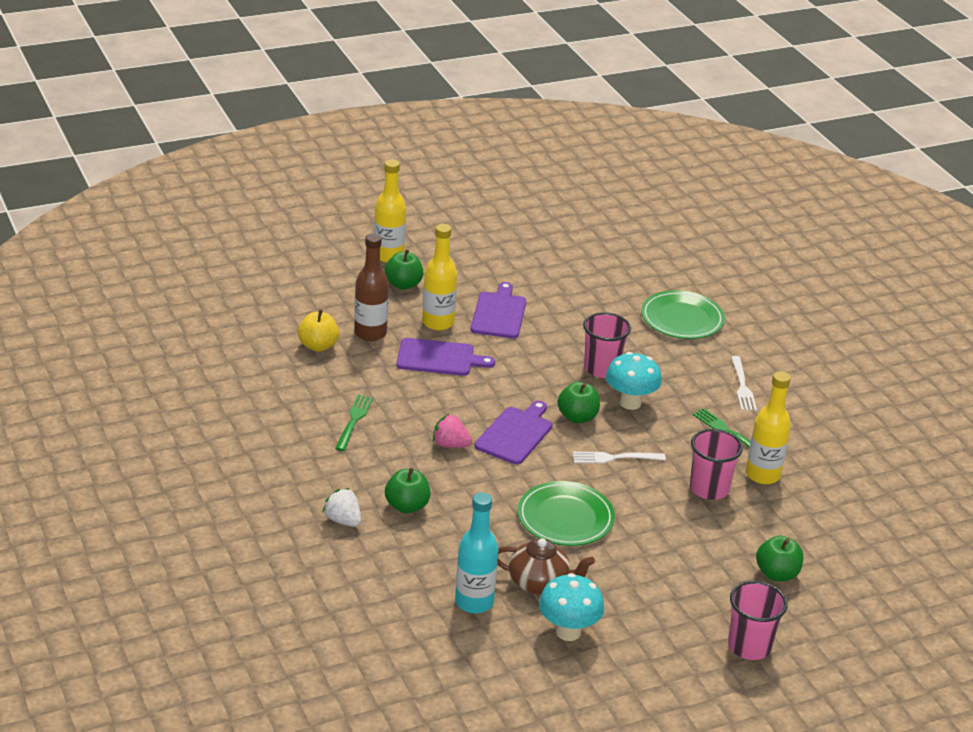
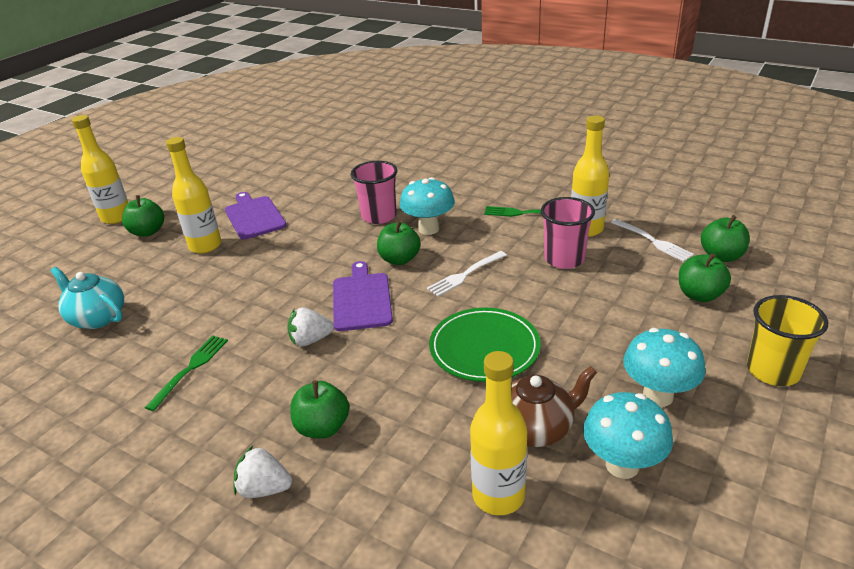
camera: 30 degrees left, 0 degrees up
(318, 346) = (97, 317): yellow apple -> turquoise teapot
(354, 421) = (190, 369): green fork -> green fork turned 45 degrees clockwise
(370, 333) = (145, 282): brown bottle -> none
(439, 358) = (231, 272): purple cutting board -> none
(450, 445) = (310, 340): pink strawberry -> white strawberry
(474, 602) = (498, 496): turquoise bottle -> yellow bottle
(645, 612) = (657, 396): none -> turquoise mushroom
(682, 318) = (400, 160): green plate -> none
(742, 386) = (493, 180): white fork -> white fork (653, 241)
(749, 646) = (773, 371): pink cup -> yellow cup
(843, 558) = (721, 256): none -> green apple

